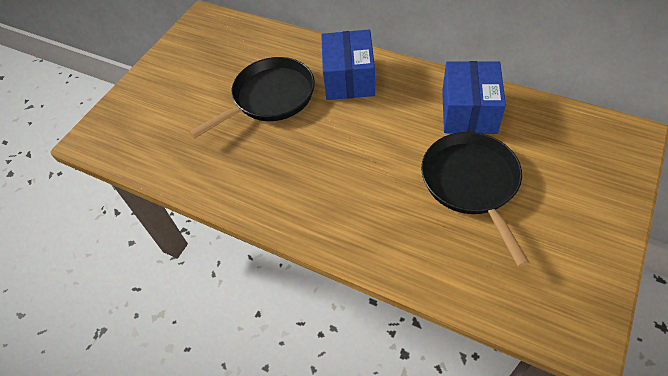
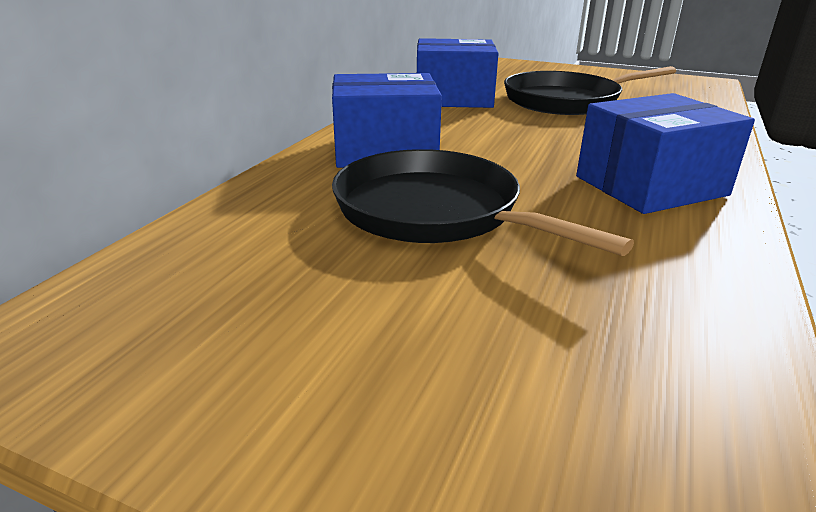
camera: 100 degrees left, 25 degrees down
(290, 187) = (650, 186): none -> blue box

